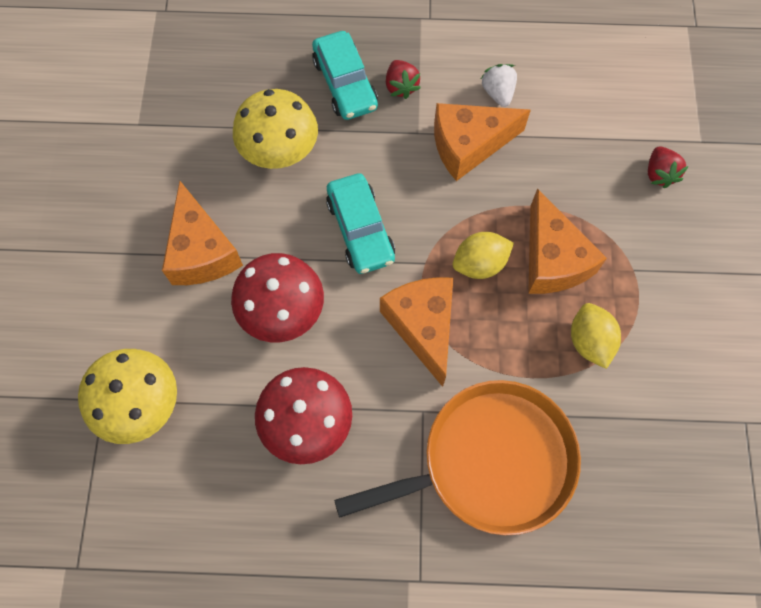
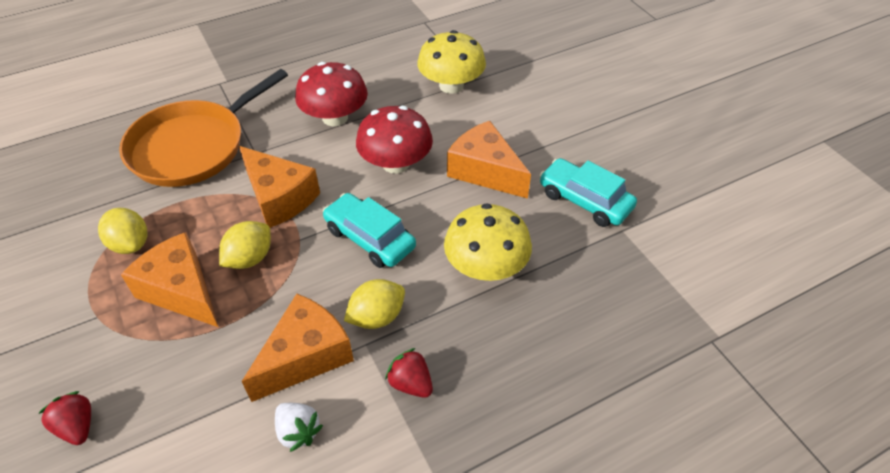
camera: 150 degrees right, 20 degrees down
(345, 84) = (471, 357): turquoise car -> turquoise car (585, 200)
(396, 150) = (377, 317): none -> yellow lemon

